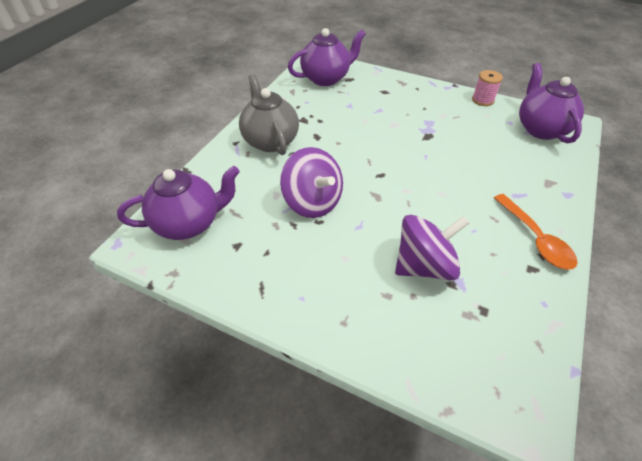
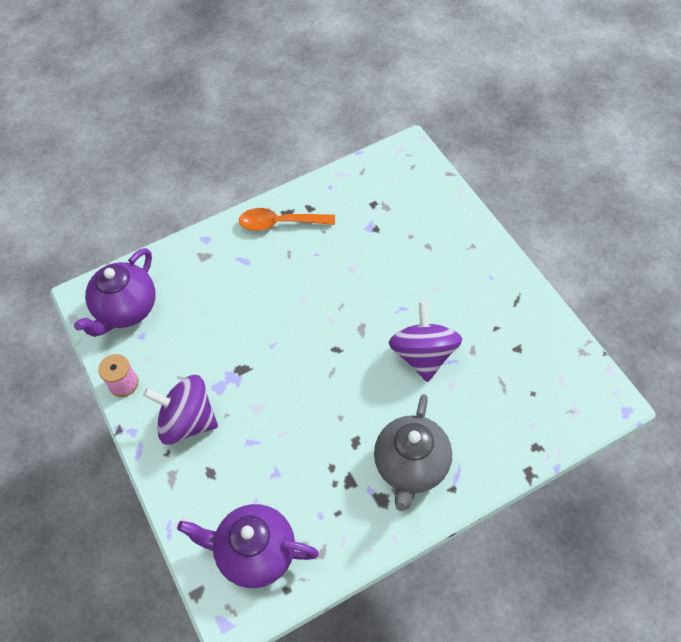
camera: 140 degrees left, 10 degrees up
(189, 223) = (551, 396): purple teapot -> none
(424, 265) = (382, 250): purple spinning top -> purple spinning top (188, 421)
(535, 239) = (280, 223): orange spoon -> orange spoon turned 105 degrees counterclockwise

